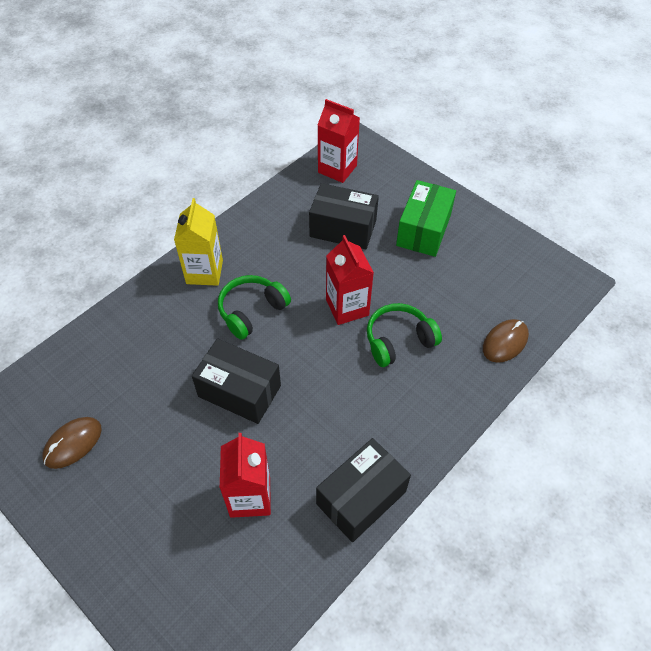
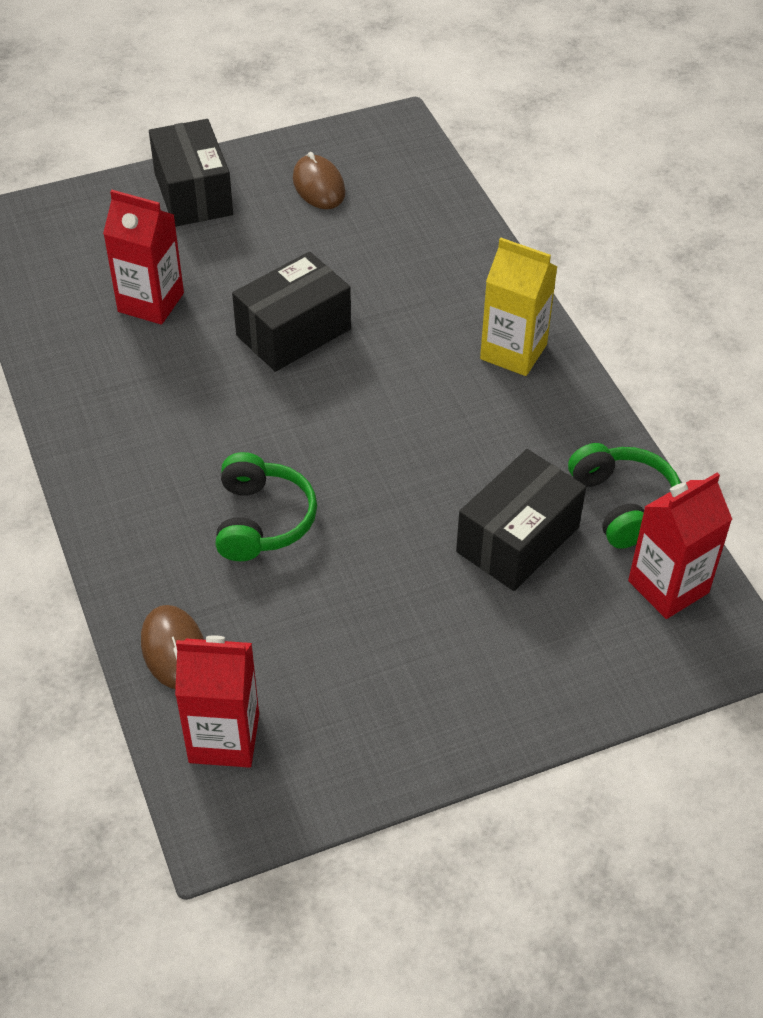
camera: 115 degrees right, 5 degrees down
(251, 311) = (413, 380): green headphones -> green headphones (623, 504)
(347, 307) = (356, 484): red carton -> red carton (224, 738)
(361, 498) = (75, 393): black box -> black box (193, 194)
(423, 230) = (456, 650): green box -> none

